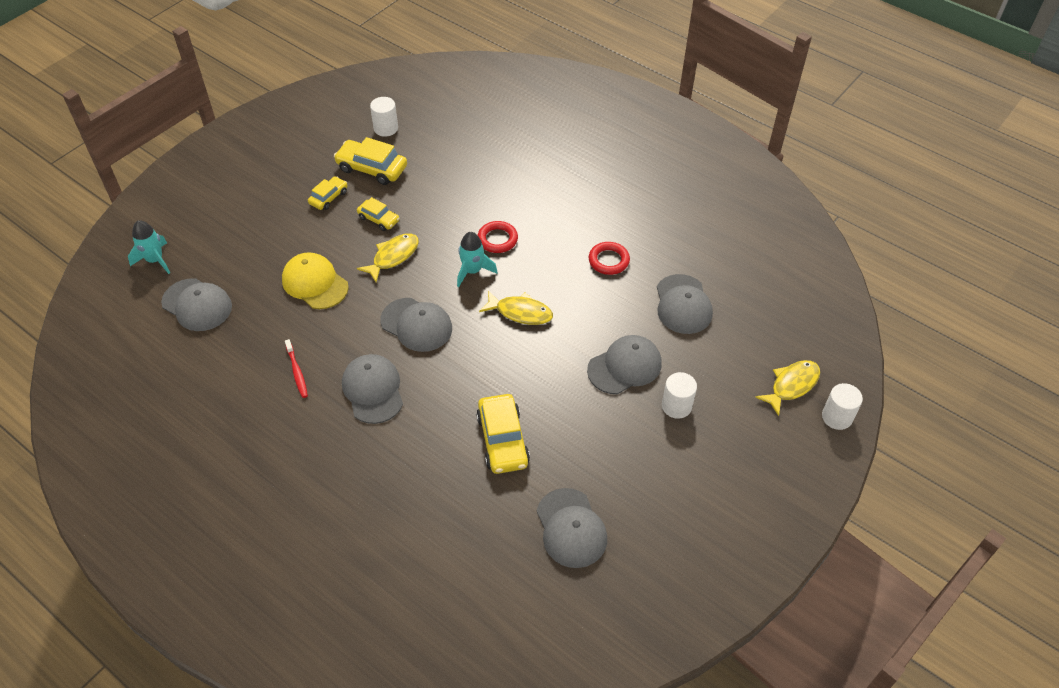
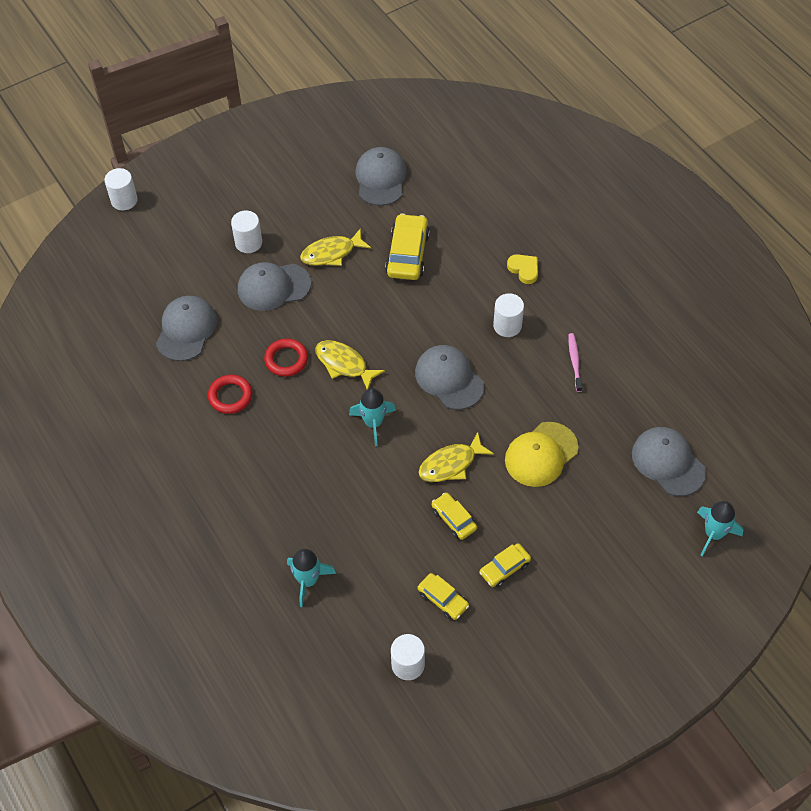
camera: 160 degrees left, 5 degrees up
(297, 372) = (574, 361): red toothbrush -> pink toothbrush
(315, 283) = (541, 454): yellow cap -> yellow cap turned 75 degrees clockwise
(369, 457) = (524, 269): none -> yellow heart
(372, 168) = (443, 599): yellow car -> yellow car, size x0.59
(373, 390) = (507, 326): grey cap -> white cylinder
(478, 156) = (308, 580): none -> turquoise rocket
(497, 239) = (333, 454): red ring -> red ring (286, 359)
(791, 385) = (141, 233): yellow fish -> yellow fish (331, 253)

